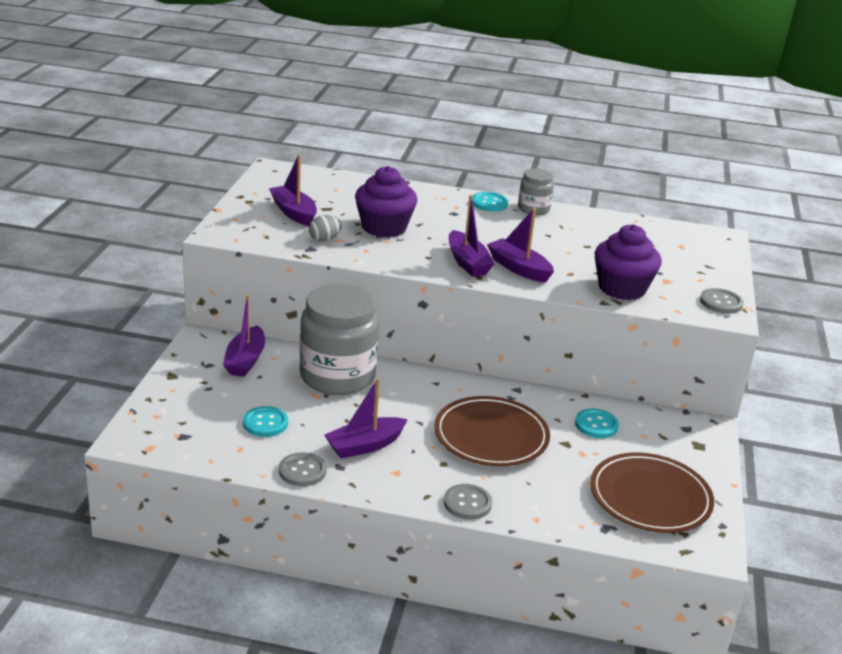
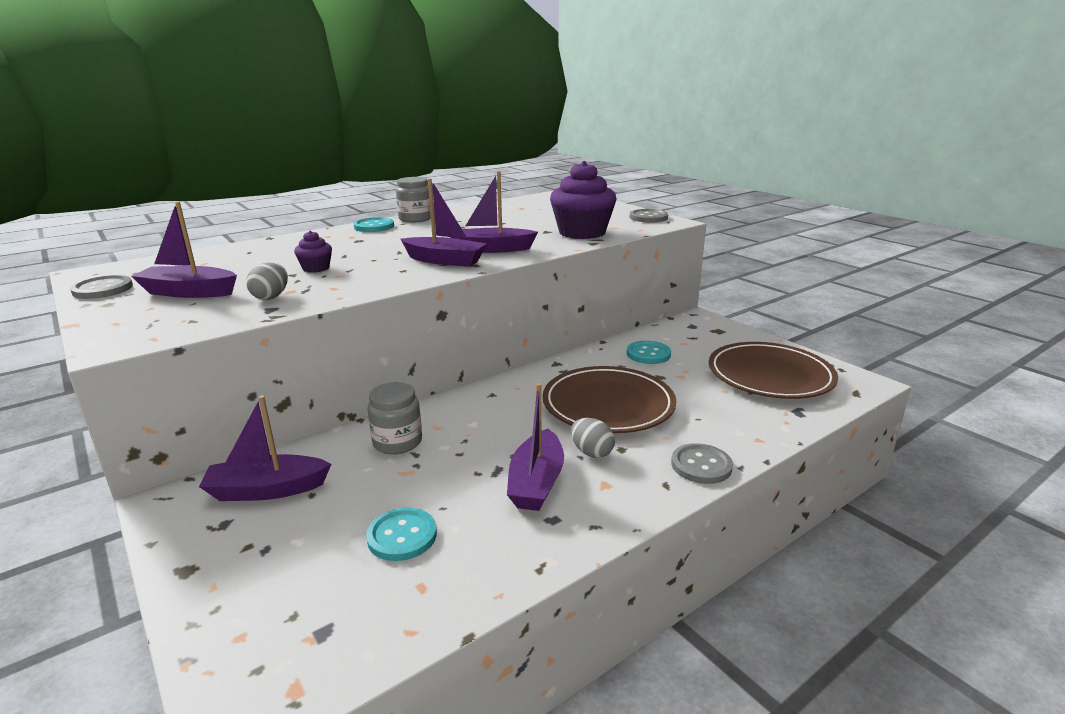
camera: 45 degrees left, 5 degrees down
(245, 360) = (267, 490): purple boat -> purple boat turned 120 degrees clockwise
(302, 471) = (529, 553): grey button -> grey button (103, 289)
(337, 376) = (397, 442): grey jar -> grey jar, size x0.49
(384, 227) = (316, 268): purple cupcake -> purple cupcake, size x0.47
(423, 453) = (591, 452): none -> grey egg

